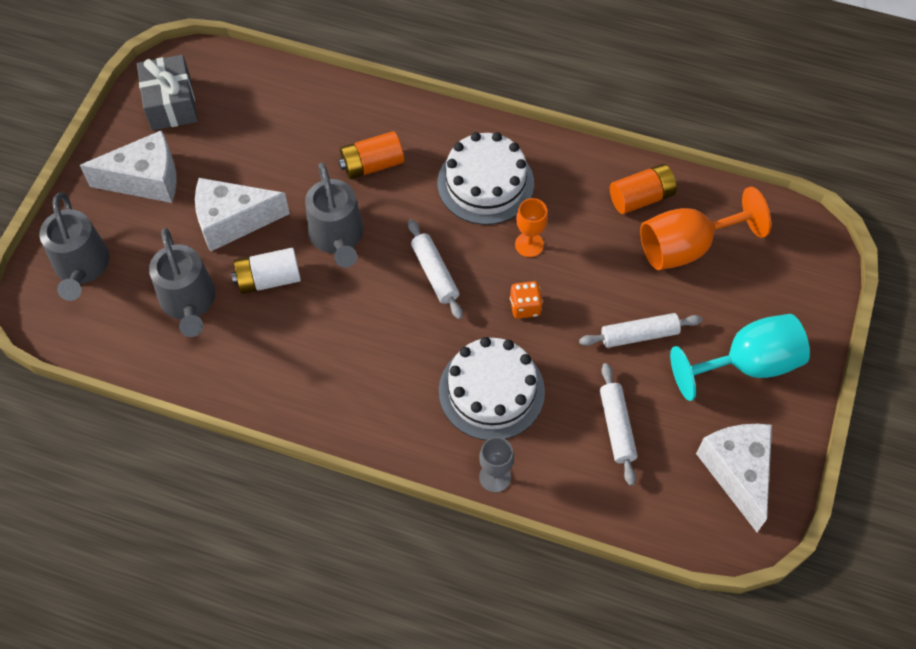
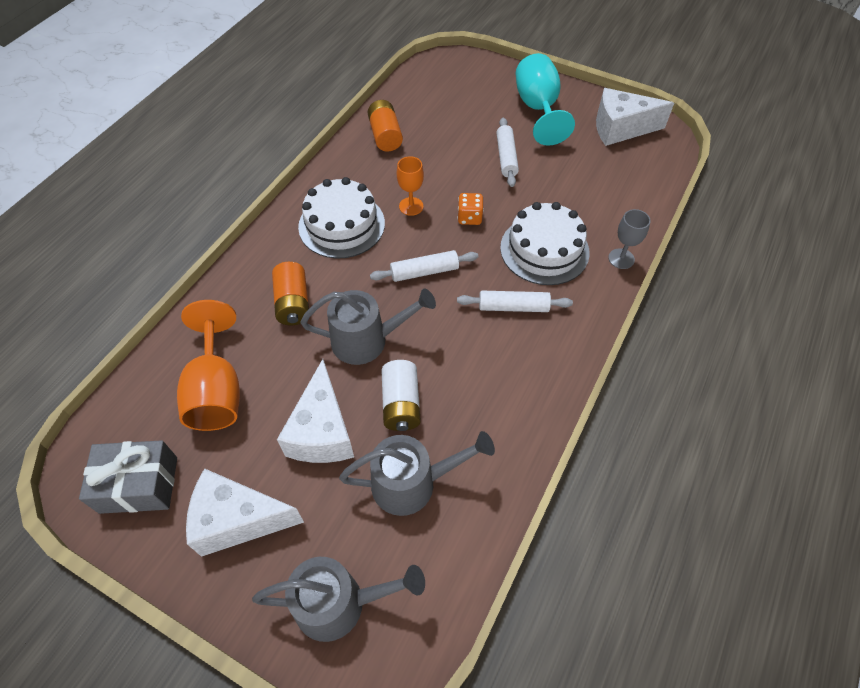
camera: 80 degrees left, 5 degrees down
(146, 180) = (238, 520): white cheese -> white cheese turned 90 degrees counterclockwise
(616, 427) = (582, 182): white rolling pin -> white rolling pin (513, 307)
(686, 247) = (436, 120): orange goblet -> orange goblet (216, 391)

